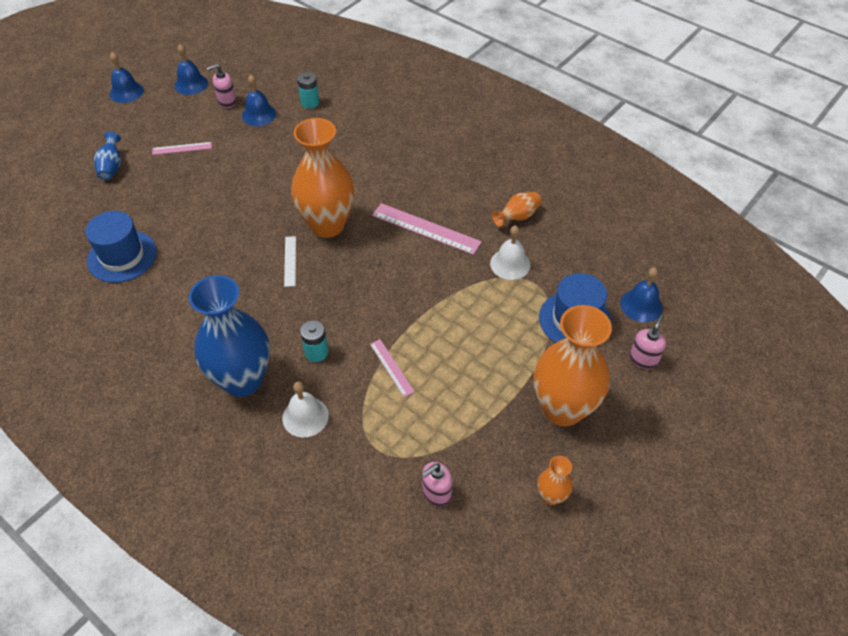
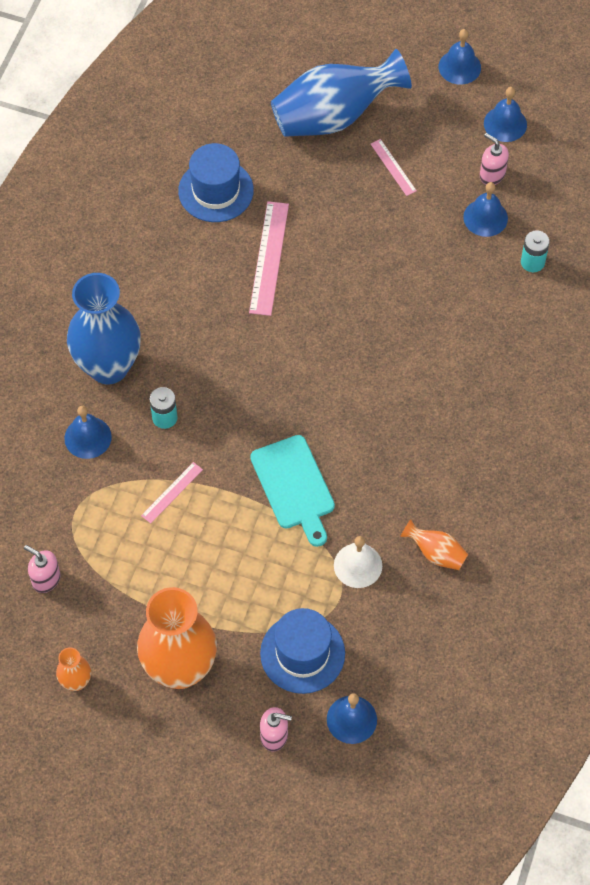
camera: 70 degrees right, 10 degrees up
(112, 167) = (334, 116): blue vase -> blue vase, size x2.25
(290, 261) = (272, 345): white ruler -> none
(305, 416) = (88, 437): white bell -> blue bell
(327, 225) = (338, 360): orange vase -> none
(424, 283) = (294, 486): none -> turquoise cutting board
(426, 228) = (375, 461): pink ruler -> pink ruler (269, 258)

